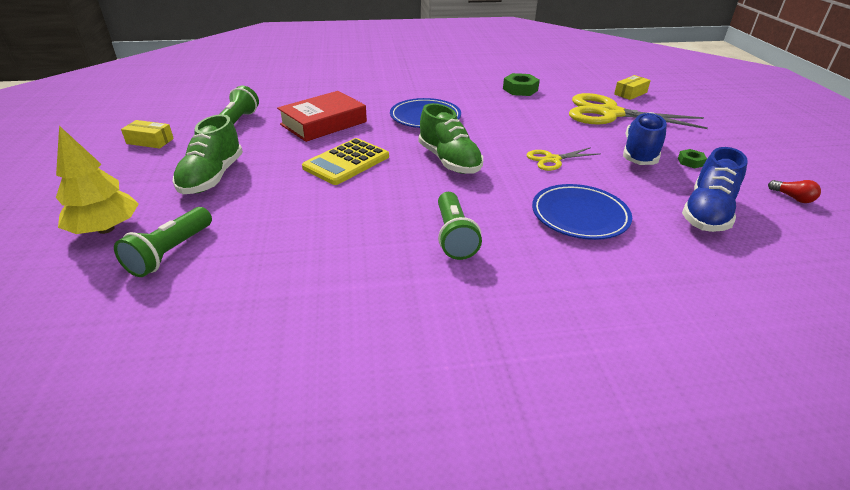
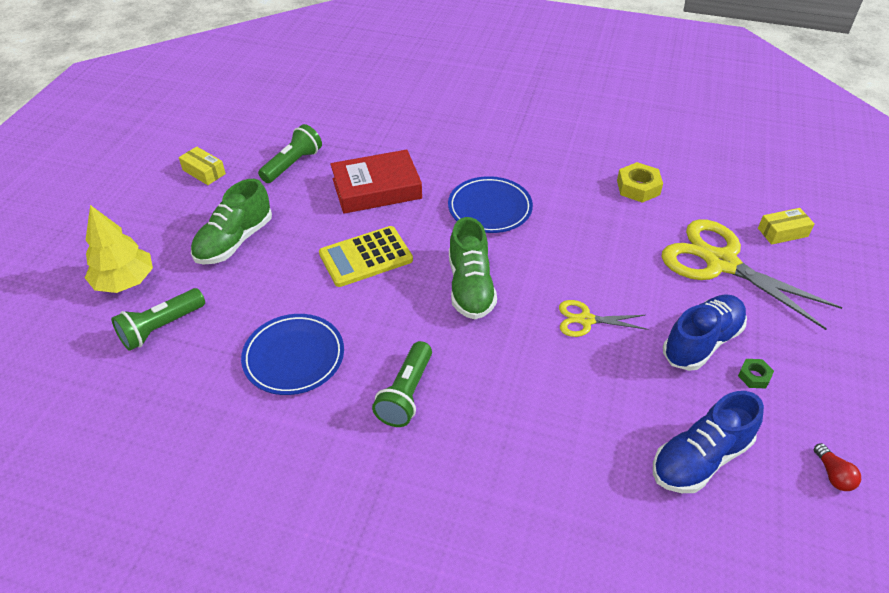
camera: 25 degrees right, 10 degrees up
(520, 89) = (638, 187): green nut -> yellow nut
(579, 216) = (551, 412): blue plate -> blue plate (294, 357)

